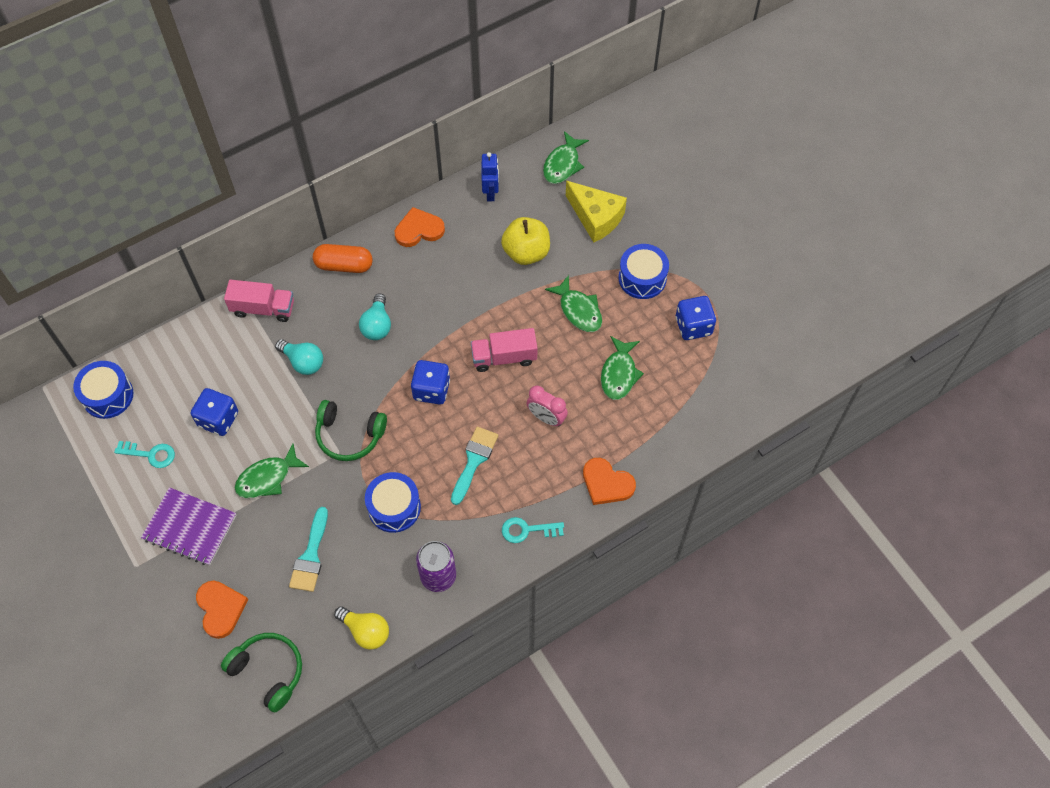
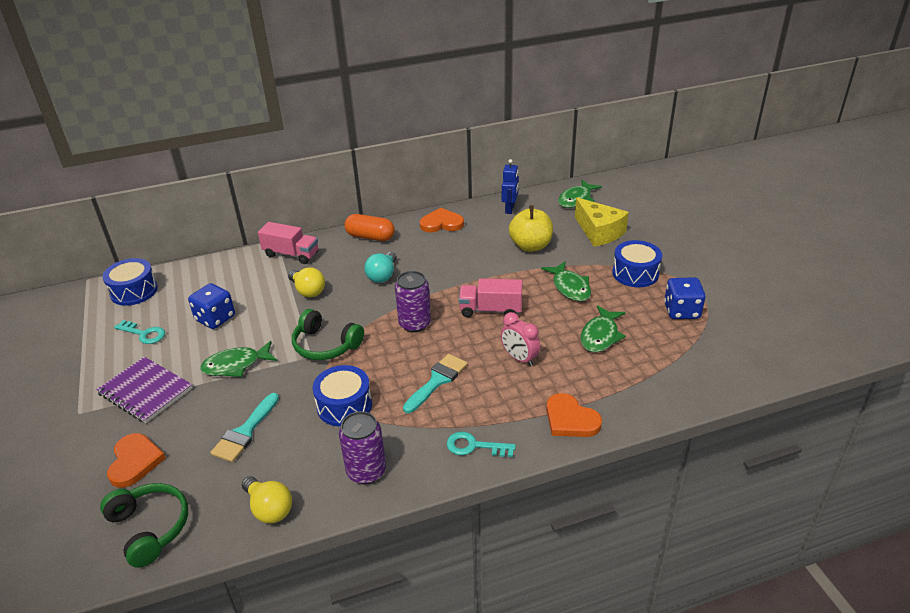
camera: 15 degrees right, 25 degrees down
(303, 362) = (308, 291): turquoise light bulb -> yellow light bulb
(431, 390) = (415, 324): blue dice -> purple can

